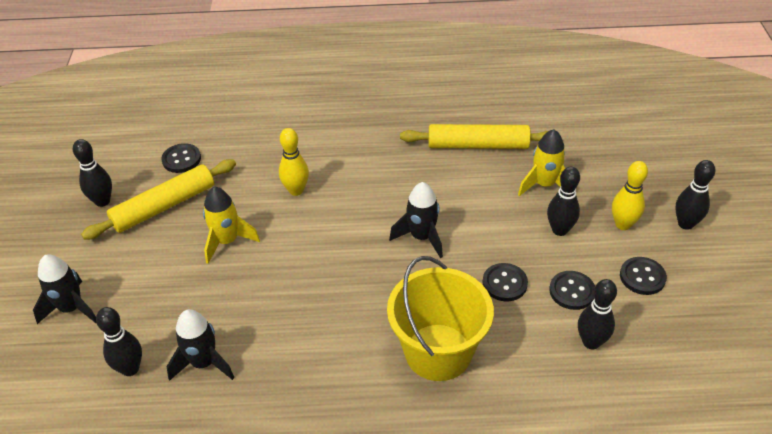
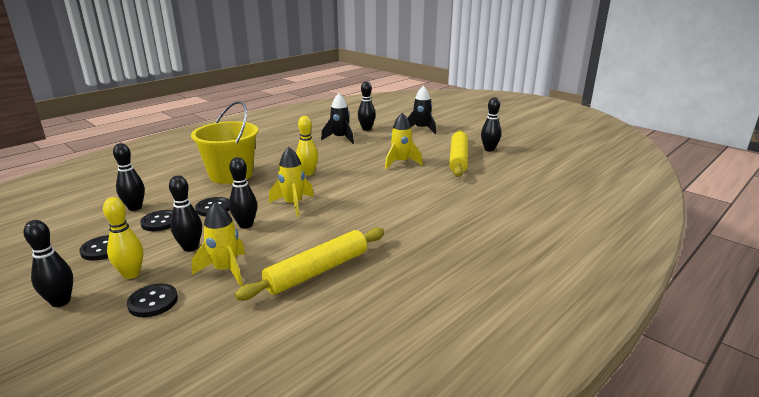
camera: 135 degrees right, 20 degrees down
(181, 159) = (496, 174): black button -> black button (153, 302)
(296, 190) = (406, 190): yellow bowling pin -> yellow bowling pin (308, 173)
(421, 237) = (293, 204): black rocket -> yellow rocket
(491, 233) = (245, 225): none -> black bowling pin

